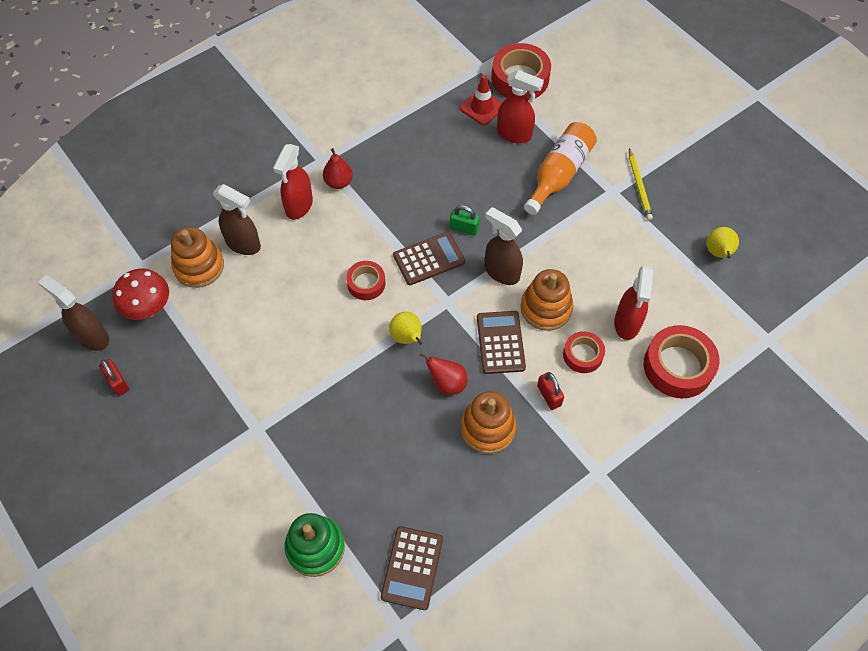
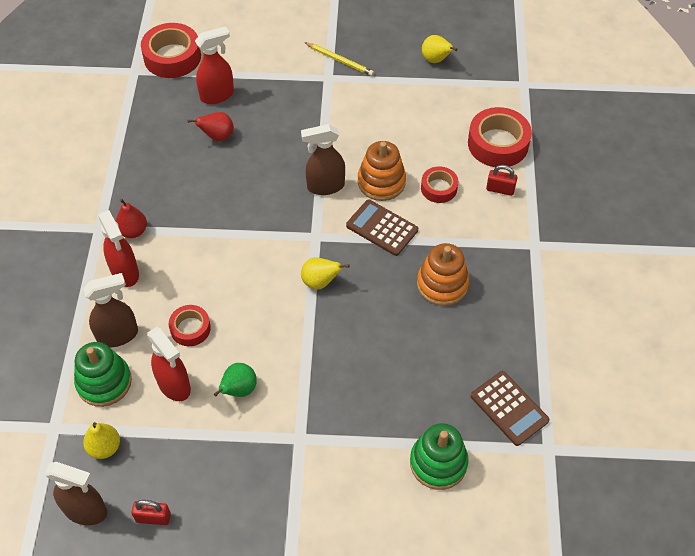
camera: 50 degrees left, 5 degrees down
(92, 336) = (86, 511): brown spray bottle -> brown spray bottle turned 150 degrees counterclockwise
(148, 308) = (104, 447): red mushroom -> yellow pear
(199, 266) = (104, 382): orange stacking toy -> green stacking toy
(263, 356) = (239, 390): none -> green pear
(366, 283) = (245, 276): red tape -> red tape (190, 328)
(429, 259) = (267, 221): brown calculator -> none
(447, 383) = (383, 283): red pear -> red pear (217, 136)
(464, 228) = (264, 182): green padlock -> none
(482, 107) = (171, 96): red traffic cone -> none
(549, 396) = (451, 230): red padlock -> red padlock (500, 189)
(559, 175) = (281, 96): orange bottle -> none
(627, 323) = (439, 146): red spray bottle -> red spray bottle (174, 386)

